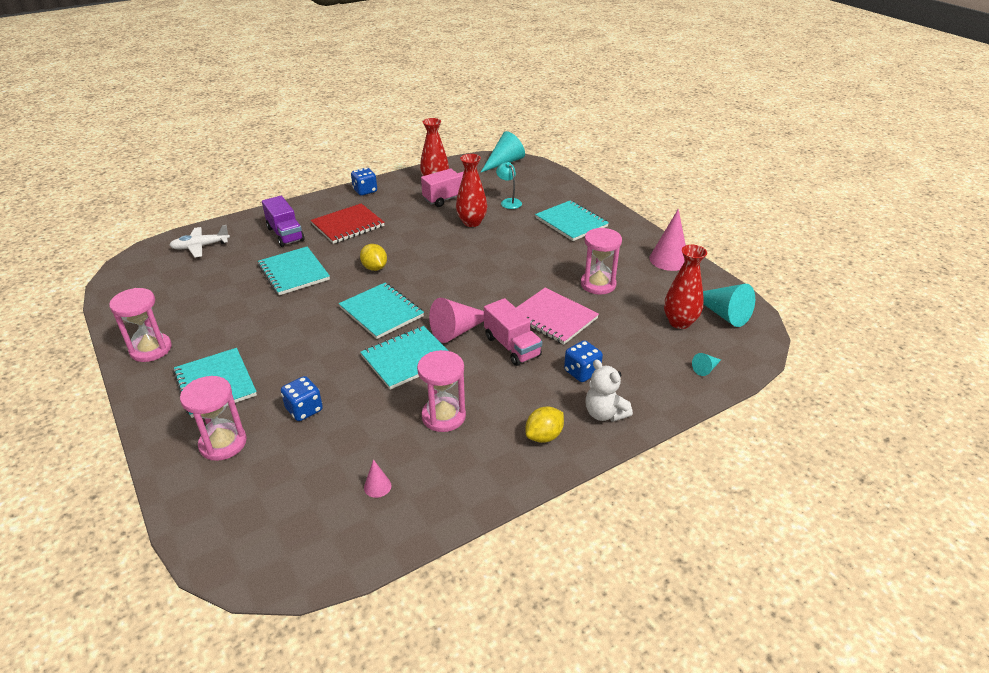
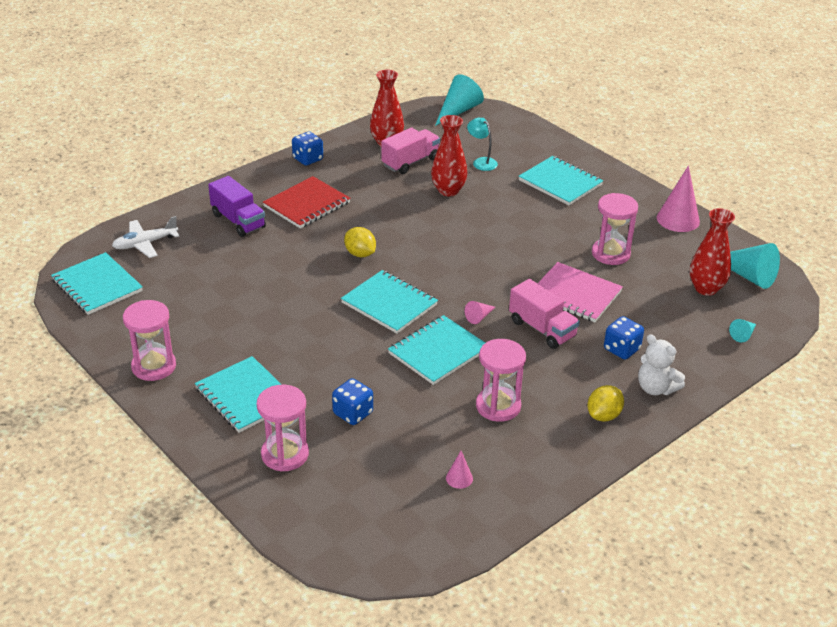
camera: 10 degrees left, 0 degrees up
(294, 272) = (270, 266): turquoise notebook -> turquoise notebook (97, 286)
(457, 330) = (479, 317): pink cone -> pink cone, size x0.49

